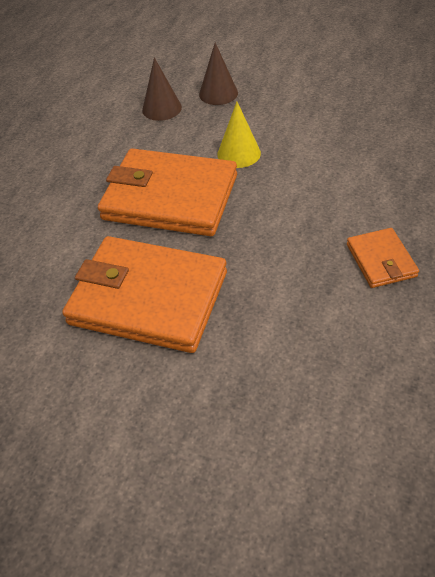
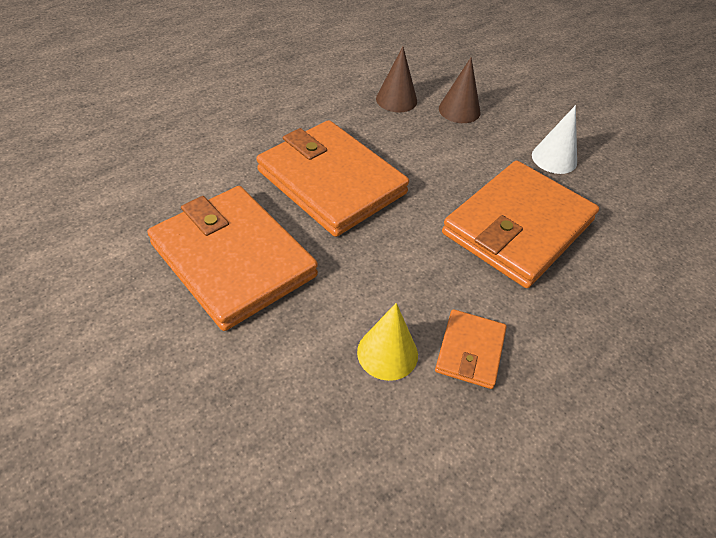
camera: 25 degrees right, 0 degrees up
(239, 153) = (427, 174): yellow cone -> yellow cone (387, 353)
(318, 96) = (554, 158): none -> white cone
(337, 158) = (518, 227): none -> orange wallet

